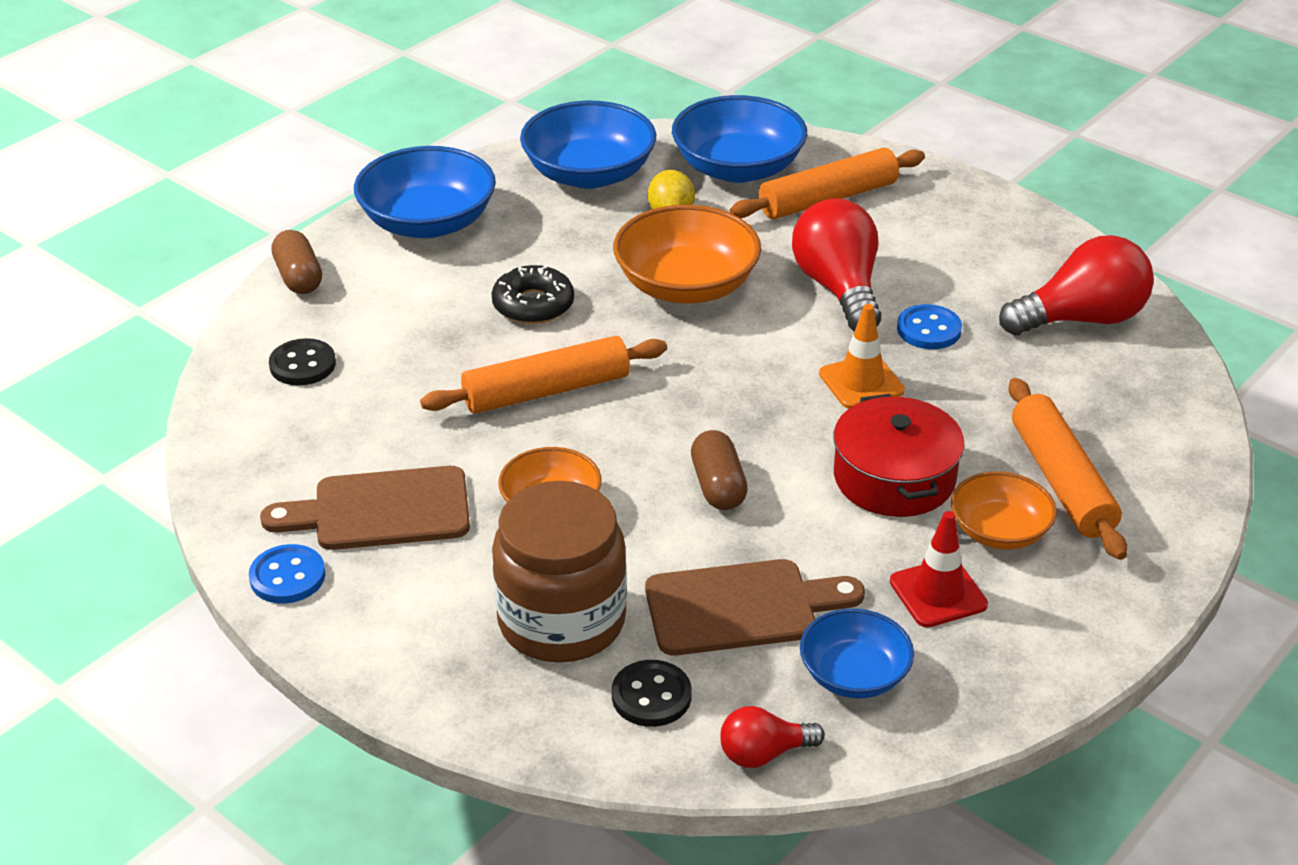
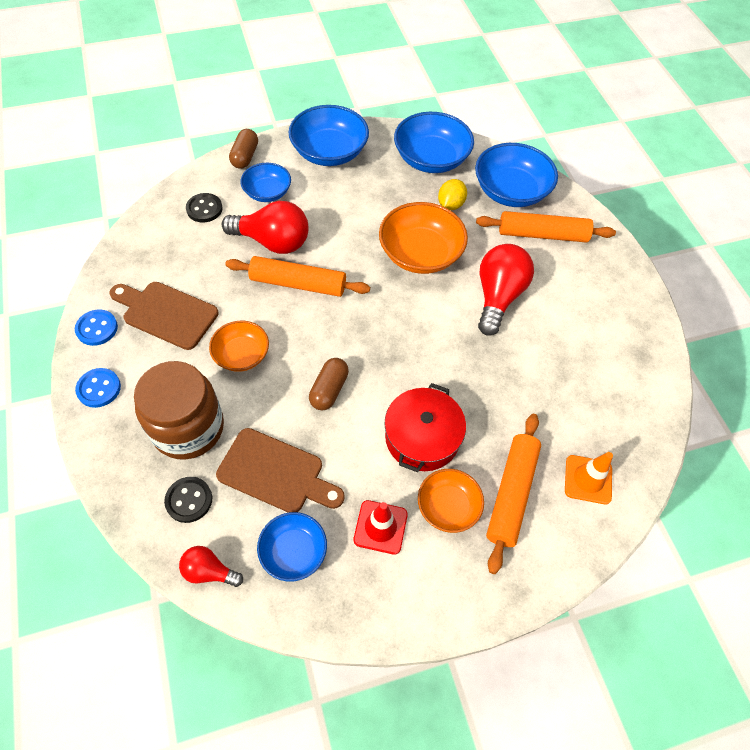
camera: 30 degrees right, 20 degrees up
(383, 306) = (267, 192): none -> blue bowl
(533, 305) = (336, 227): black donut -> none
(861, 382) = (458, 365): orange traffic cone -> orange traffic cone (588, 479)
(929, 329) = (524, 350): blue button -> blue button (99, 388)
(1081, 319) = (618, 389): red light bulb -> red light bulb (272, 242)

